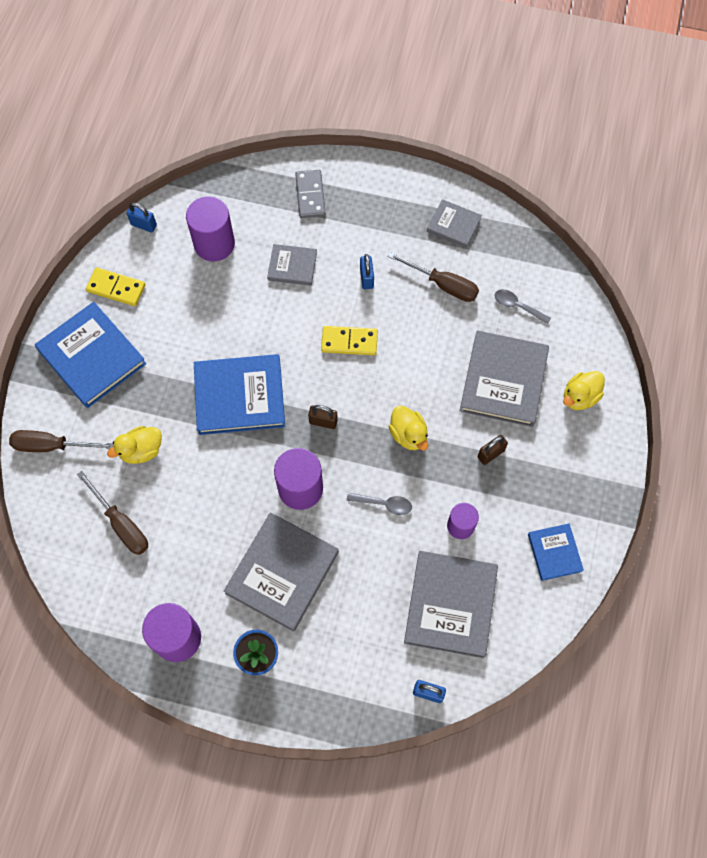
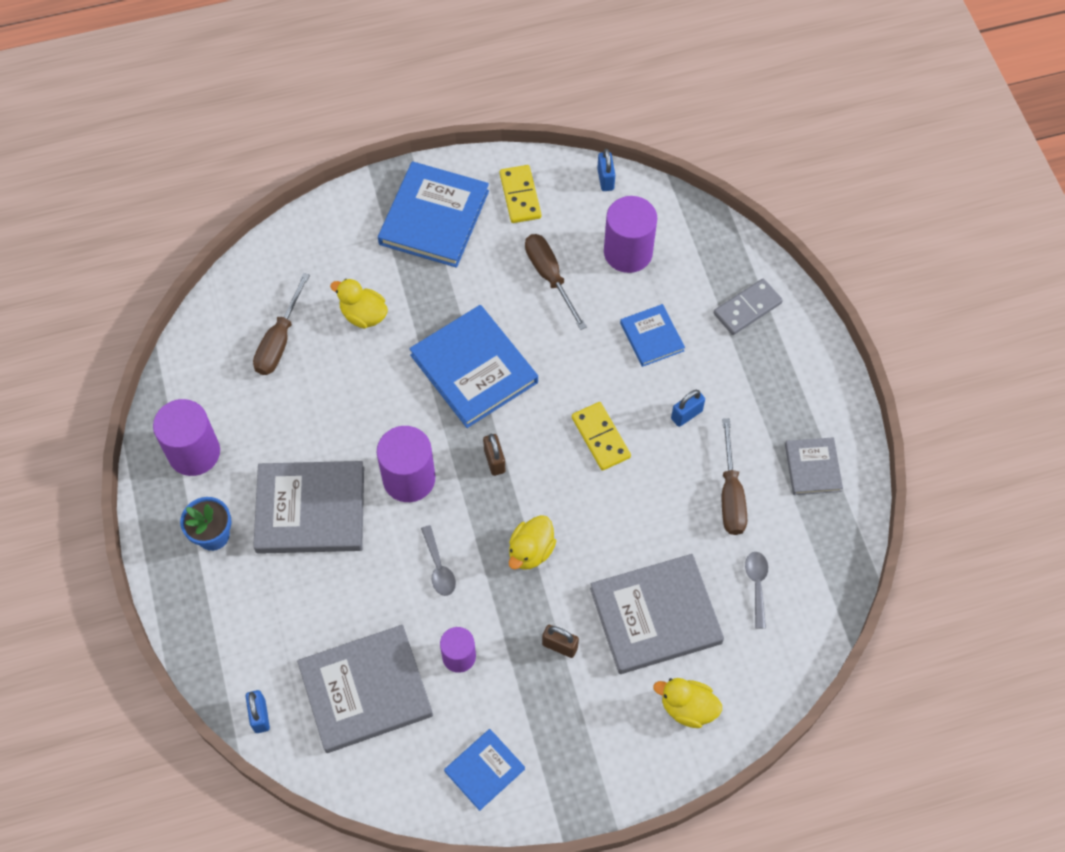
camera: 60 degrees right, 5 degrees down
(52, 446) = (323, 238): brown screwdriver -> brown screwdriver (549, 277)
(292, 266) = (652, 337): grey book -> blue book

